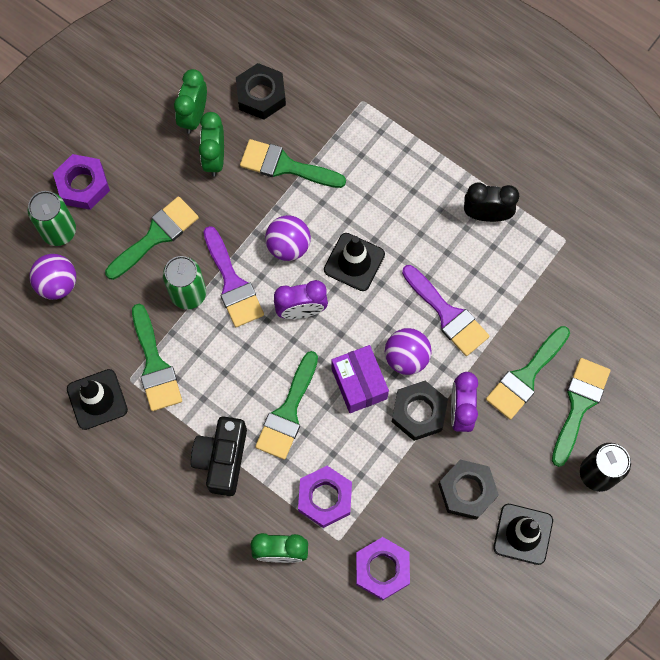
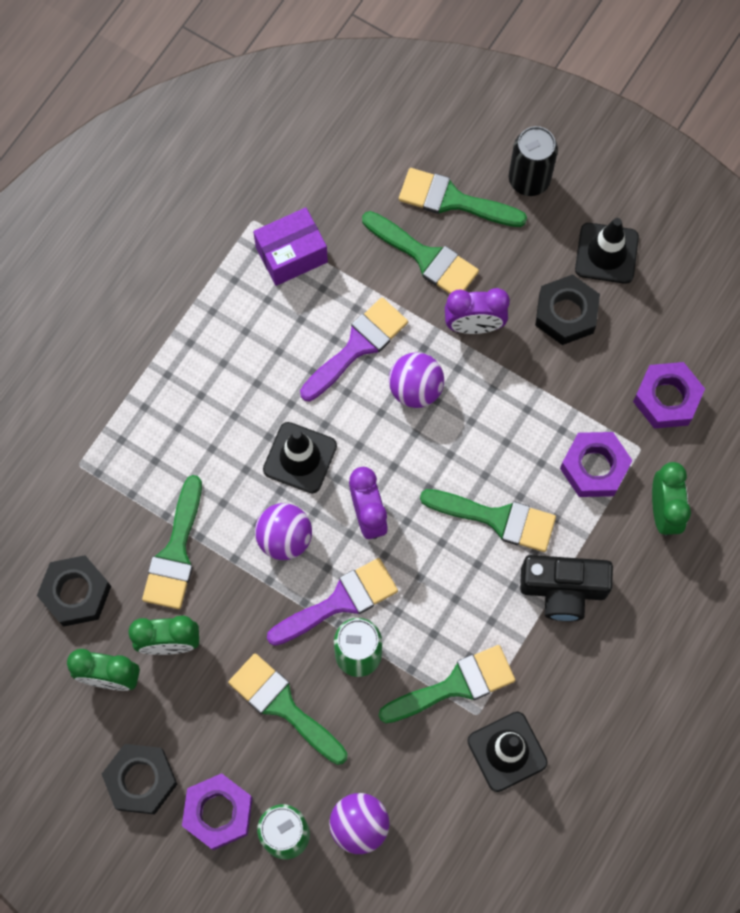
camera: 95 degrees left, 0 degrees up
(359, 383) = (453, 440): purple box -> purple box (291, 255)
(418, 412) = (481, 371): black nut -> black nut (141, 780)
(486, 215) = (227, 309): black clock -> none

